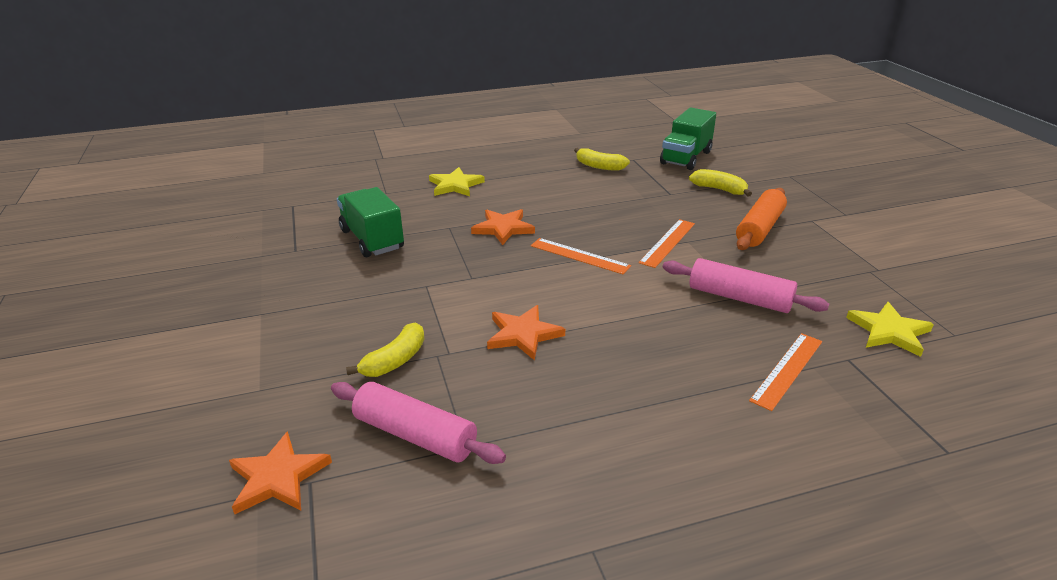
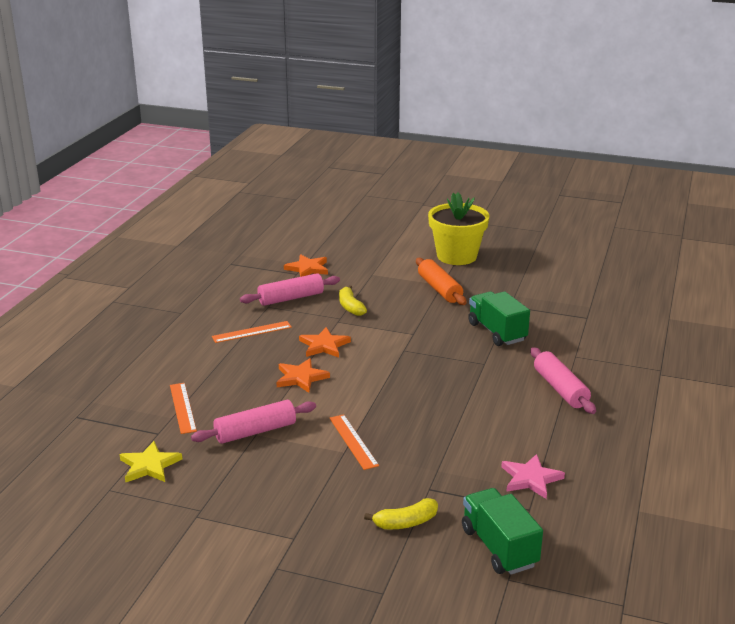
camera: 125 degrees right, 5 degrees down
(141, 335) = (456, 256): none -> yellow flower pot
(372, 239) = (497, 332): green truck -> green truck turned 120 degrees counterclockwise
(455, 185) = (560, 389): yellow star -> pink rolling pin
(503, 228) = (457, 383): orange star -> orange star (301, 378)
(579, 256) = (382, 397): orange ruler -> orange ruler (251, 332)
(599, 166) = (530, 479): yellow banana -> pink star
(760, 229) = (317, 498): orange rolling pin -> orange rolling pin (439, 289)

